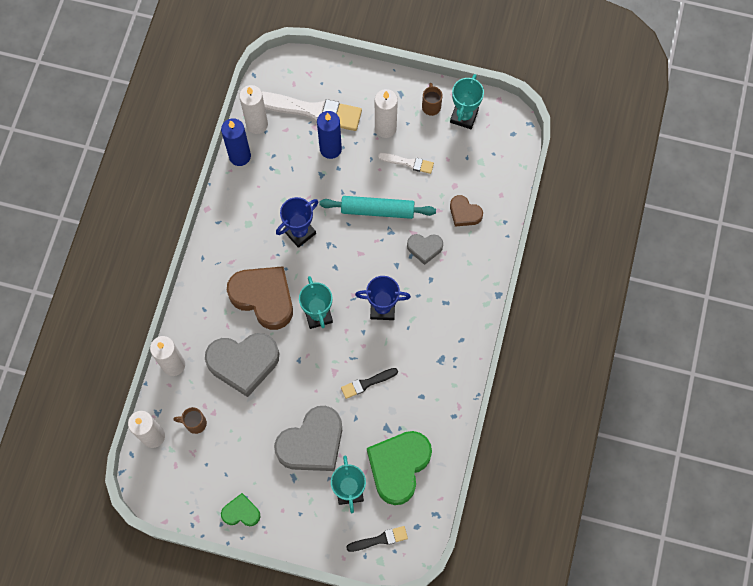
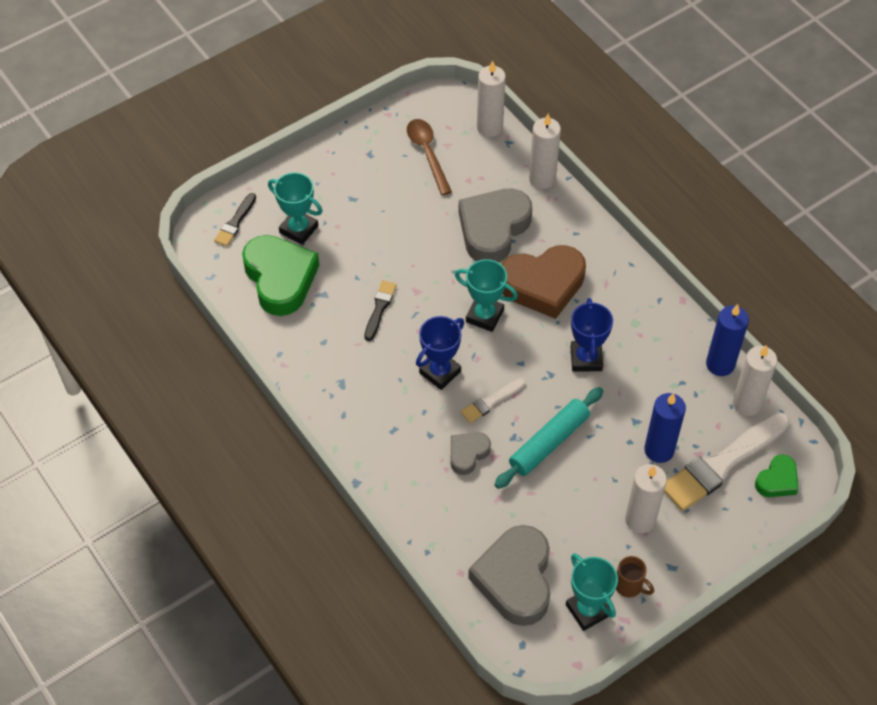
camera: 130 degrees right, 15 degrees down
(195, 423) = (472, 161): brown mug -> none
(212, 459) = (427, 153): none -> brown spoon
(241, 512) = (361, 145): green heart -> green heart (777, 480)
(312, 443) = (368, 231): grey heart -> grey heart (515, 579)
(408, 163) = (578, 511): white brush -> white brush (491, 402)
(464, 213) = (472, 520): brown heart -> none

